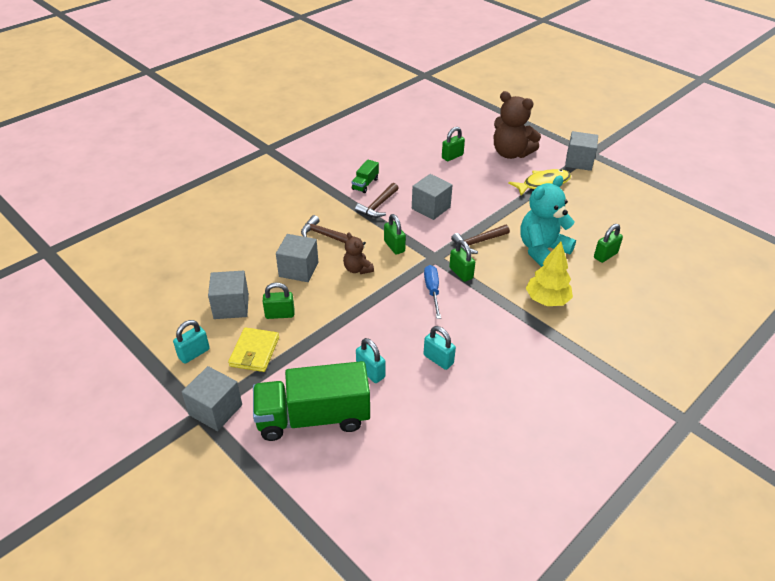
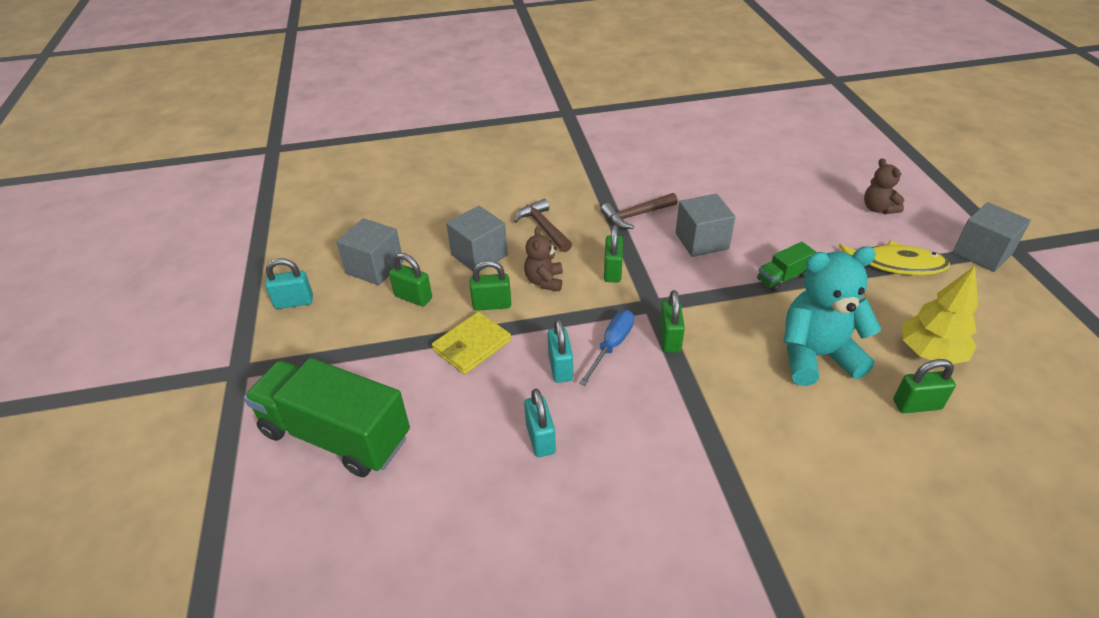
camera: 35 degrees right, 0 degrees up
(215, 410) = (255, 373): grey cube -> none
(254, 351) = (350, 327): yellow wallet -> yellow wallet (472, 345)
(365, 184) = (643, 185): green truck -> green truck (783, 277)
(370, 372) = (446, 413): turquoise padlock -> turquoise padlock (560, 367)
(452, 156) = (787, 187): green padlock -> green padlock (492, 304)
(478, 242) = (729, 308): brown hammer -> none
(511, 153) = (878, 208): brown teddy bear -> brown teddy bear, size x0.53
(547, 300) = (763, 430): yellow tree -> yellow tree (930, 353)

